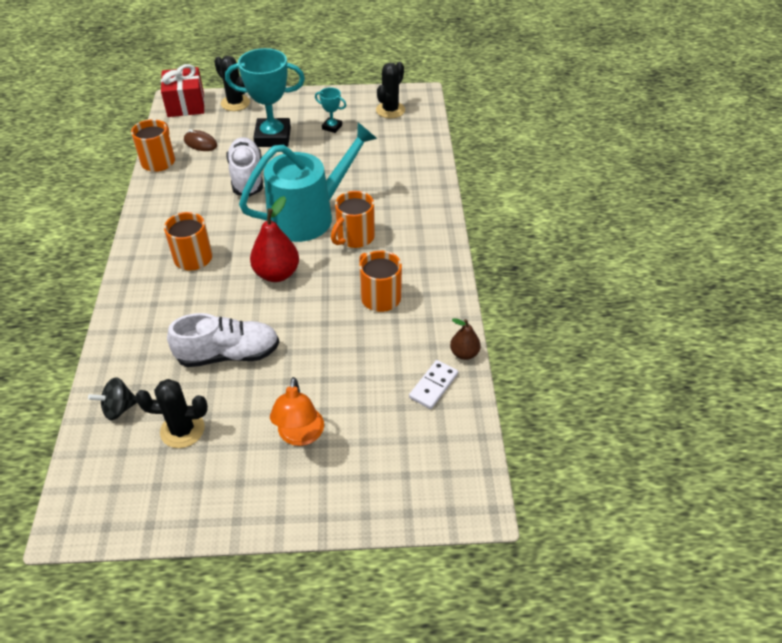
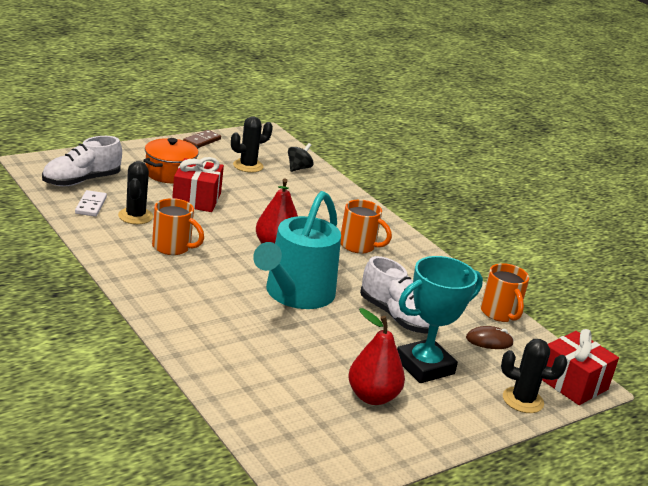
camera: 145 degrees right, 20 degrees down
(195, 517) = (202, 141): none -> brown domino
(228, 354) = (259, 199): white shoe -> white shoe (81, 181)
(300, 435) = (170, 173): orange lamp -> orange pot
(303, 370) = (196, 199): none -> red gift
(332, 127) = (372, 397): turquoise trophy -> red pear
(354, 237) = (233, 285): orange mug -> none
(390, 110) = (322, 443): black cactus -> black cactus (135, 216)
(464, 353) = (75, 225): brown pear -> none

